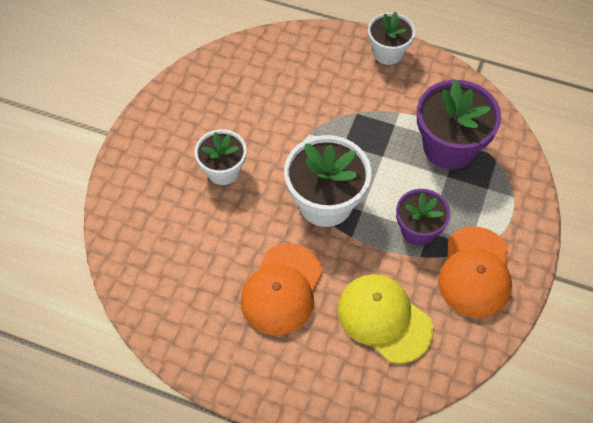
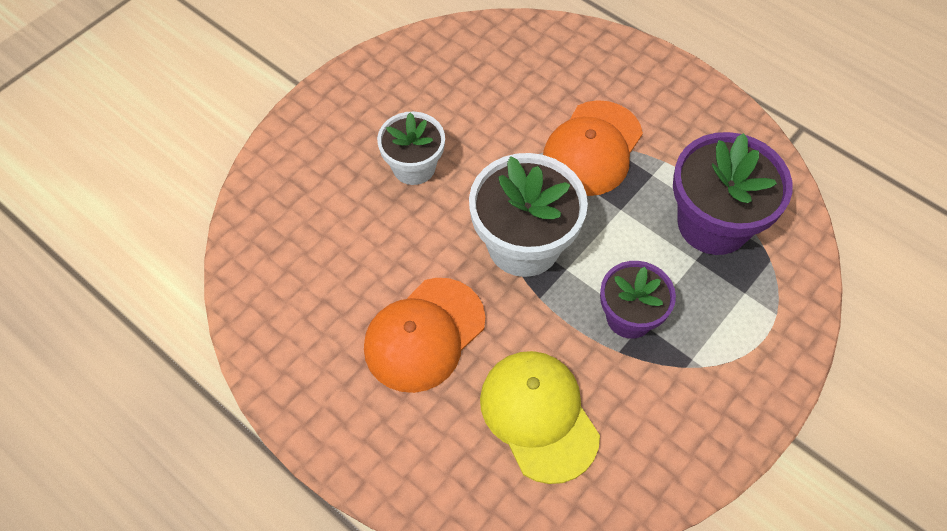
camera: 20 degrees right, 0 degrees up
(388, 52) = (679, 84): white flower pot -> none
(475, 272) = (685, 396): orange cap -> orange cap (592, 148)

